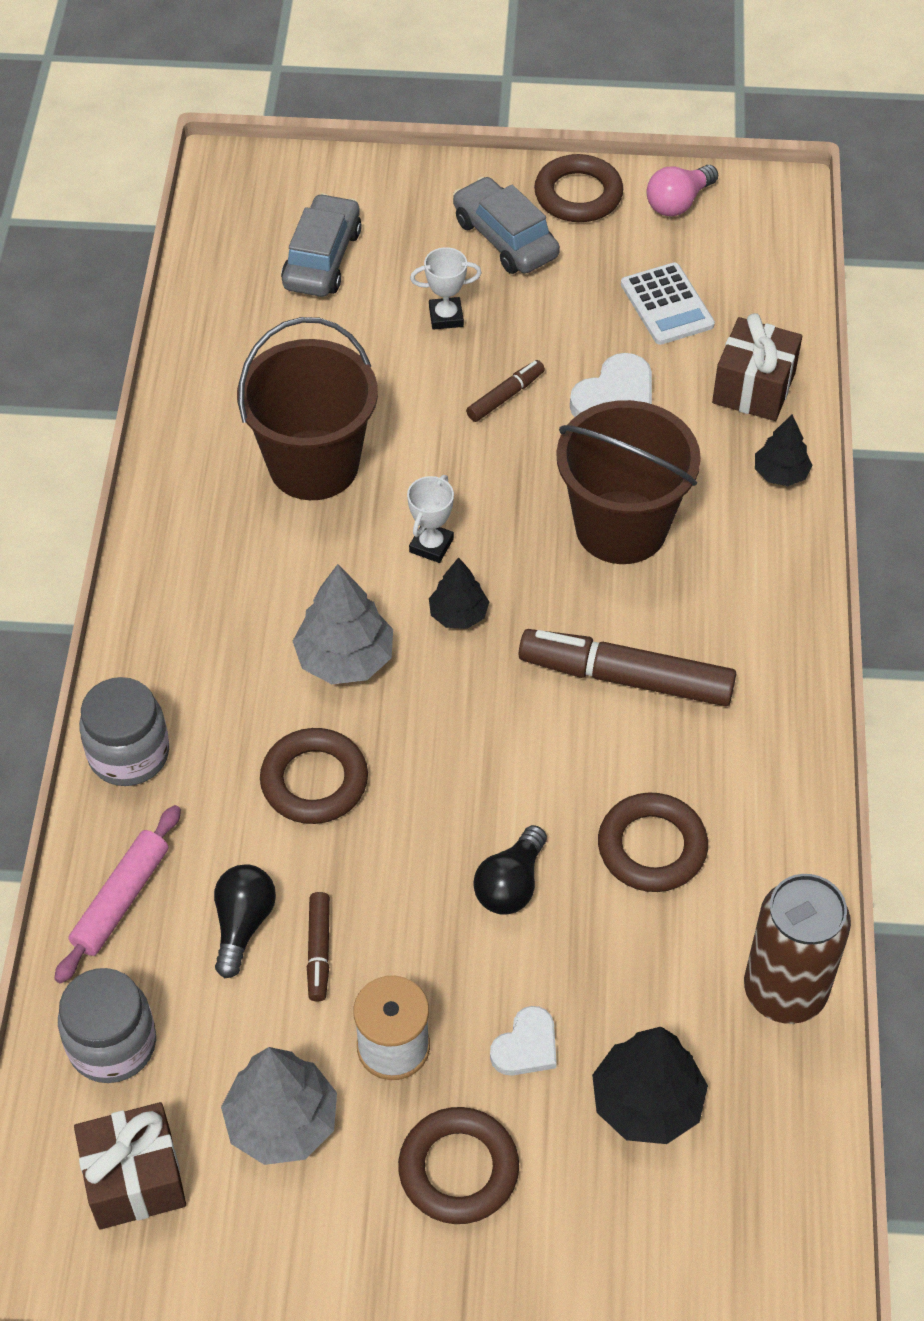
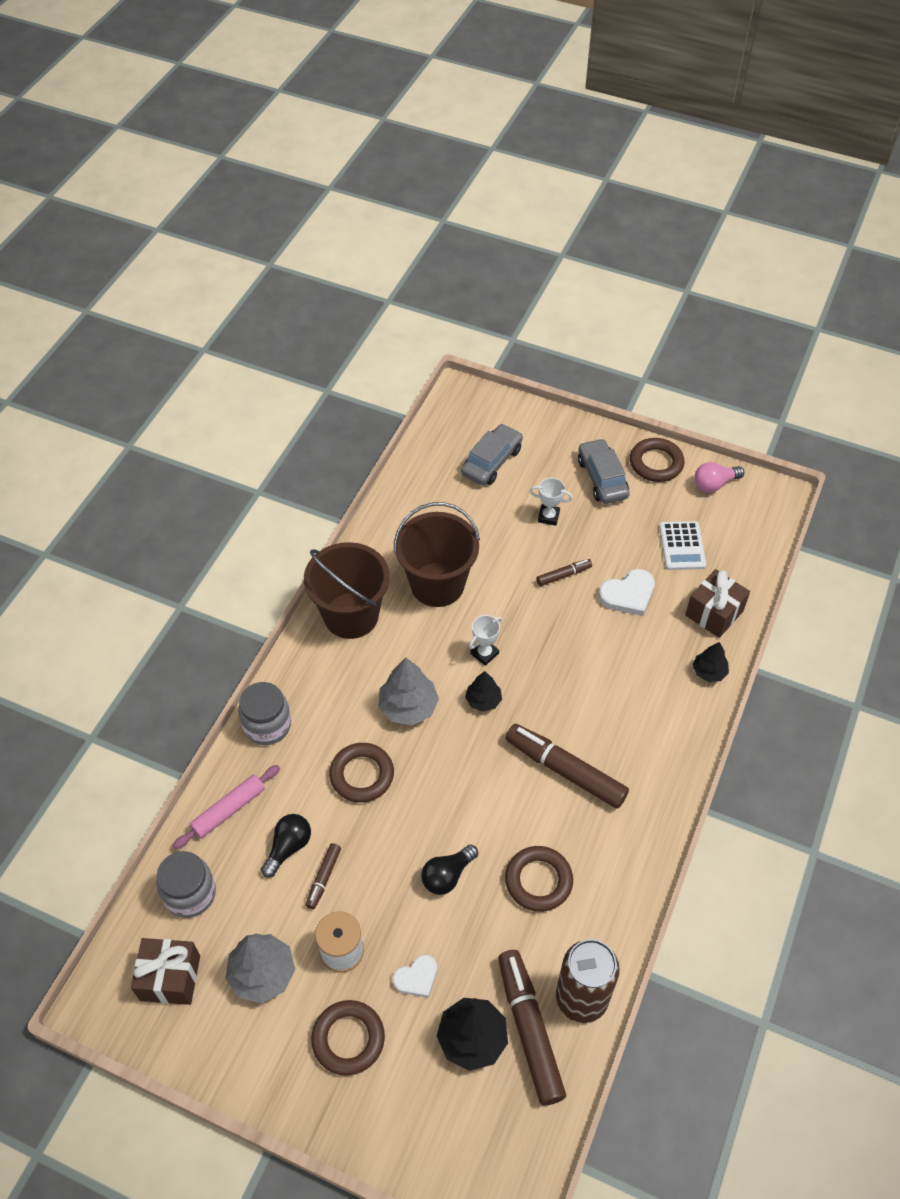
camera: 20 degrees right, 0 degrees up
(621, 527) = (599, 676): brown bucket -> brown bucket (351, 615)
(726, 1060) = (529, 1029): none -> brown marker

